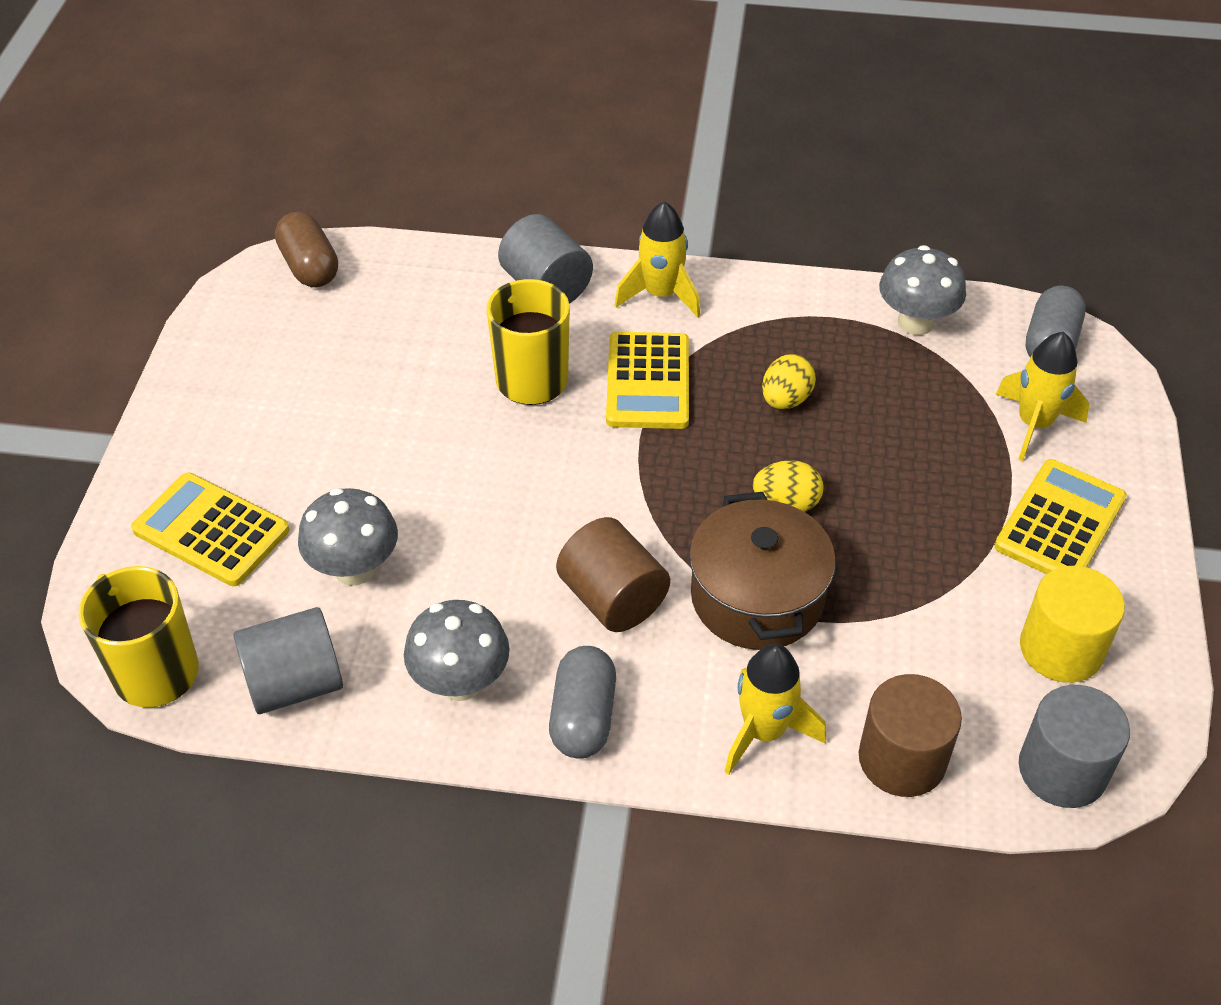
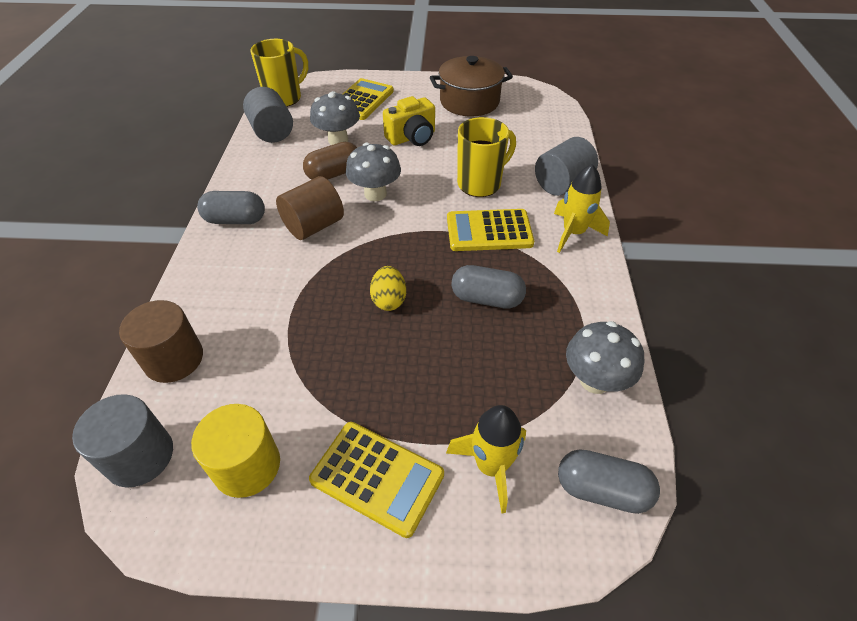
camera: 85 degrees right, 0 degrees up
(310, 267) = (546, 104): brown capsule -> brown capsule (334, 174)
(373, 456) = (412, 137): none -> yellow camera
(460, 682) = (265, 178): grey mushroom -> grey mushroom (375, 194)
(757, 597) = (310, 287): brown pot -> brown pot (469, 102)
(764, 732) = (210, 292): yellow rocket -> none
(785, 400) = (486, 298): yellow egg -> grey capsule

